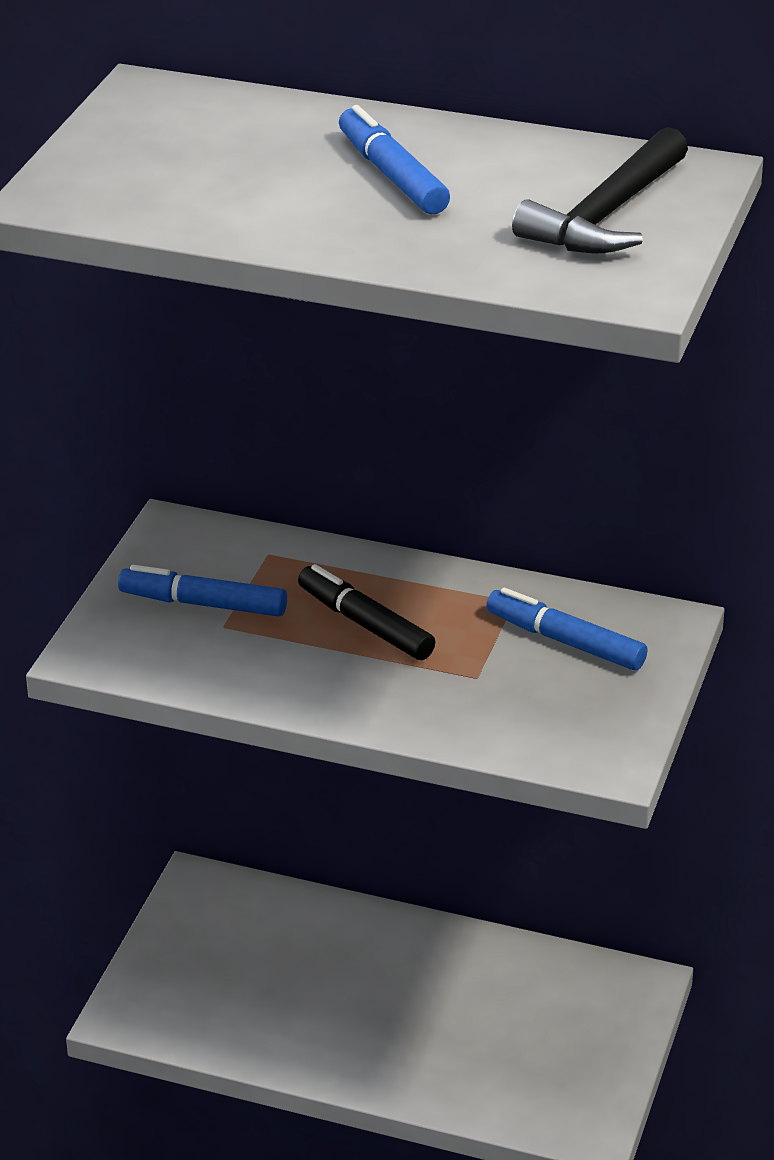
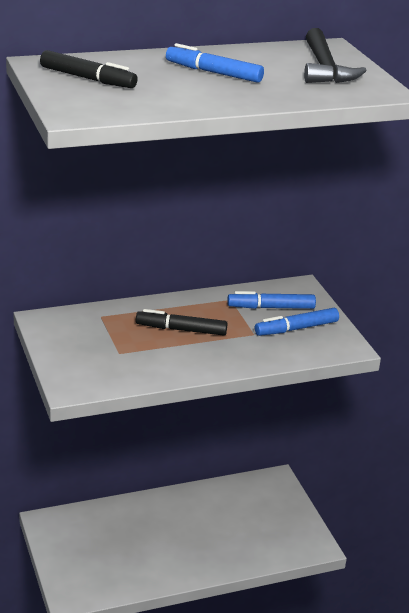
camera: 40 degrees left, 5 degrees down
(172, 136) = (87, 78): none -> black marker
(203, 604) = (98, 347): blue marker -> blue marker (296, 328)

